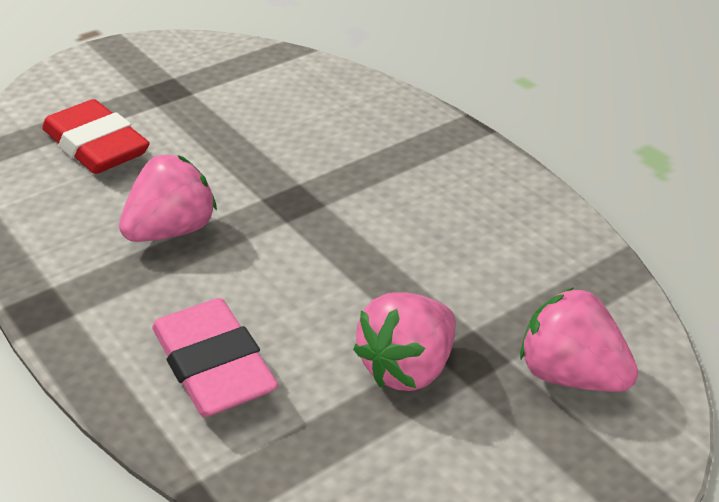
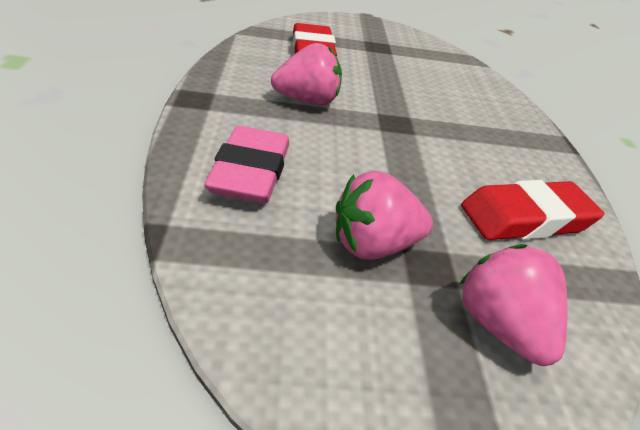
camera: 30 degrees right, 0 degrees up
(508, 247) = (526, 218): none -> red eraser

